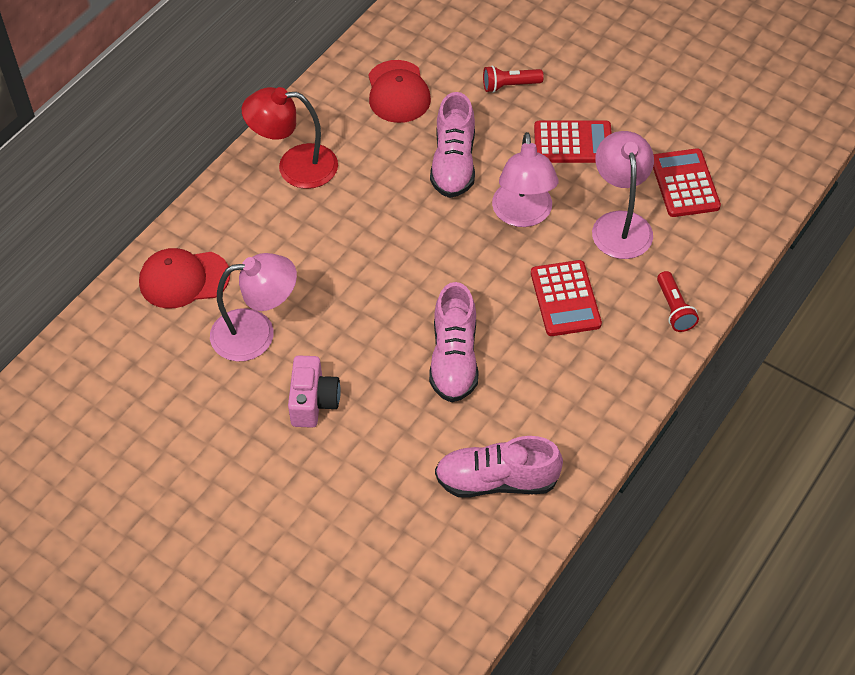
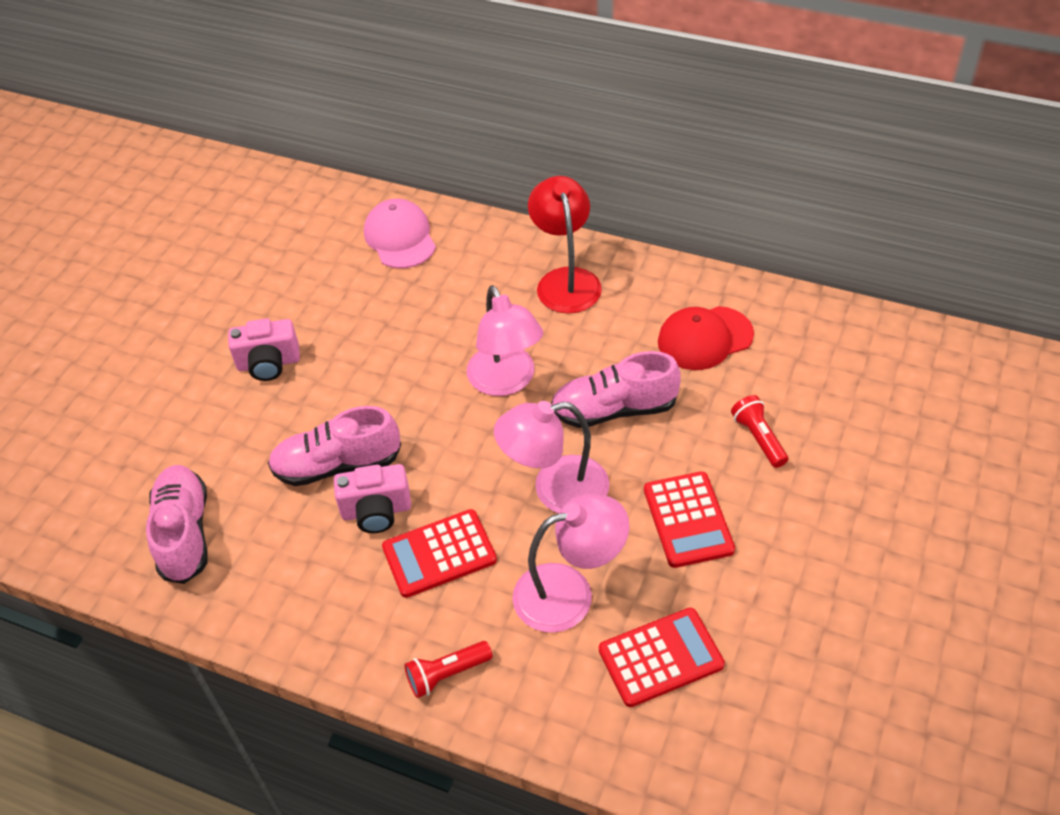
camera: 80 degrees right, 5 degrees down
(184, 279) = (400, 237): red cap -> pink cap
(256, 333) = (345, 303): pink lamp -> pink lamp (506, 381)
(511, 336) = (376, 511): none -> pink camera

